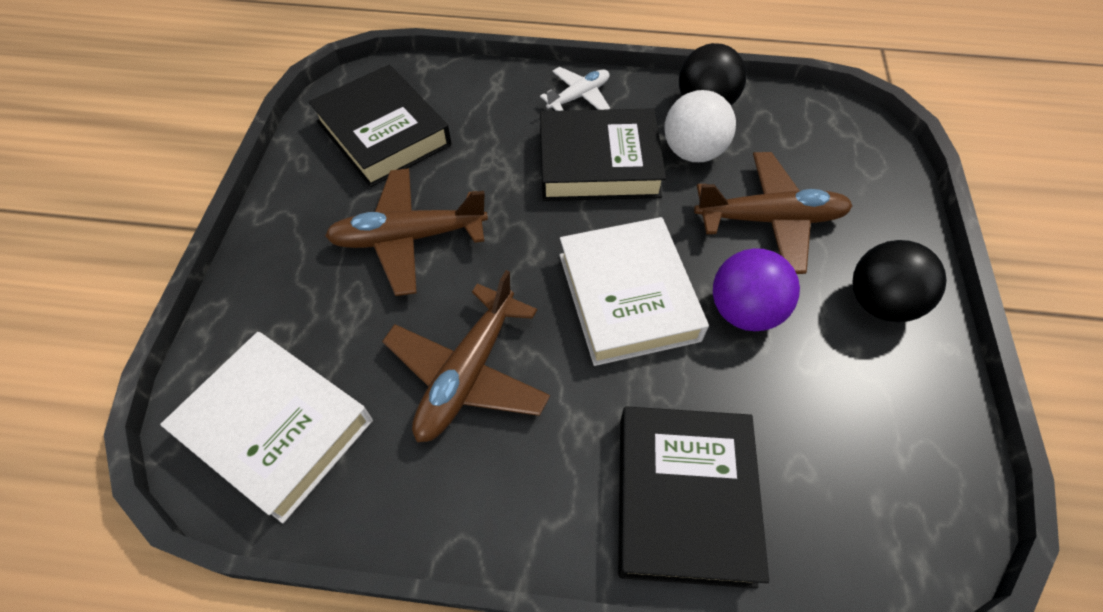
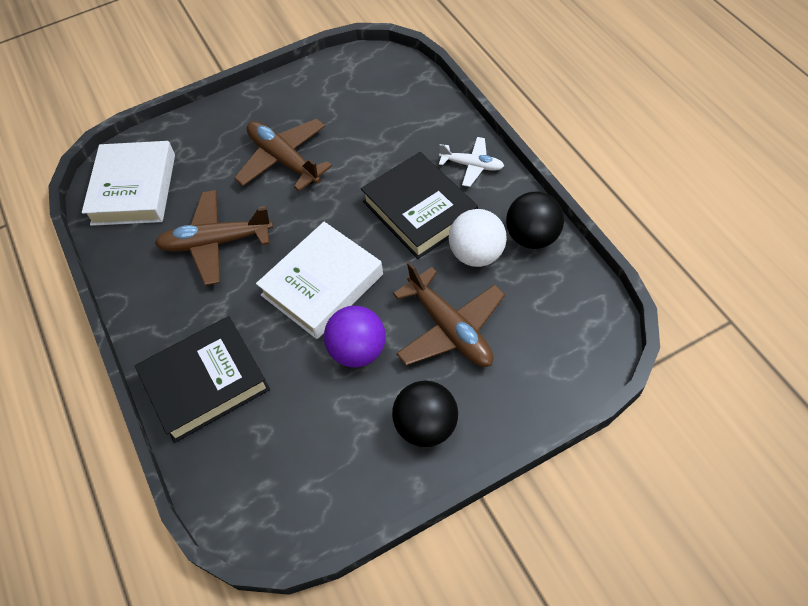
camera: 60 degrees right, 0 degrees up
(383, 133) = (351, 97): black book -> none

